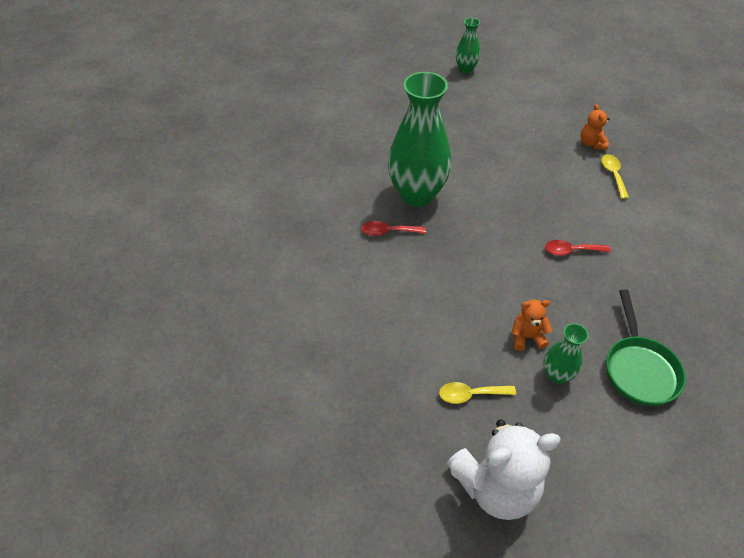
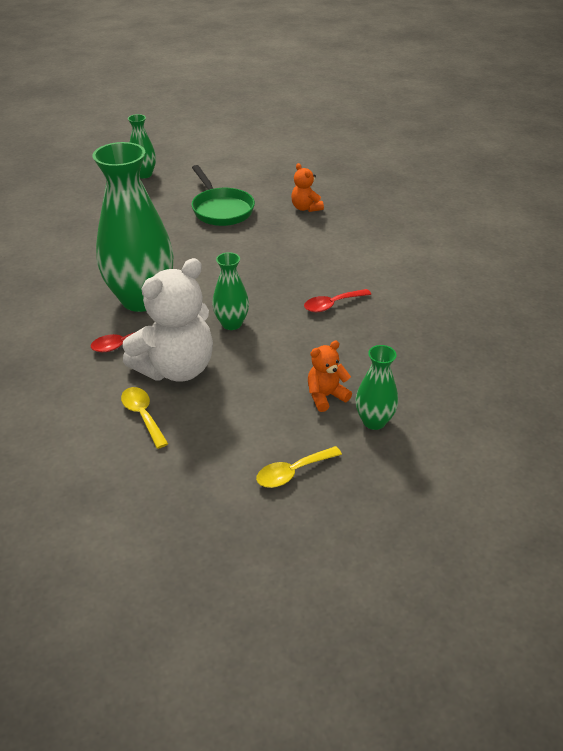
camera: 25 degrees left, 10 degrees down
(479, 241) = (231, 324): none -> green vase
(496, 486) = (364, 553): white teddy bear -> white teddy bear (176, 368)
(613, 175) = (340, 229): yellow spoon -> yellow spoon (143, 415)
(639, 369) = (451, 388): green pan -> green pan (221, 209)

